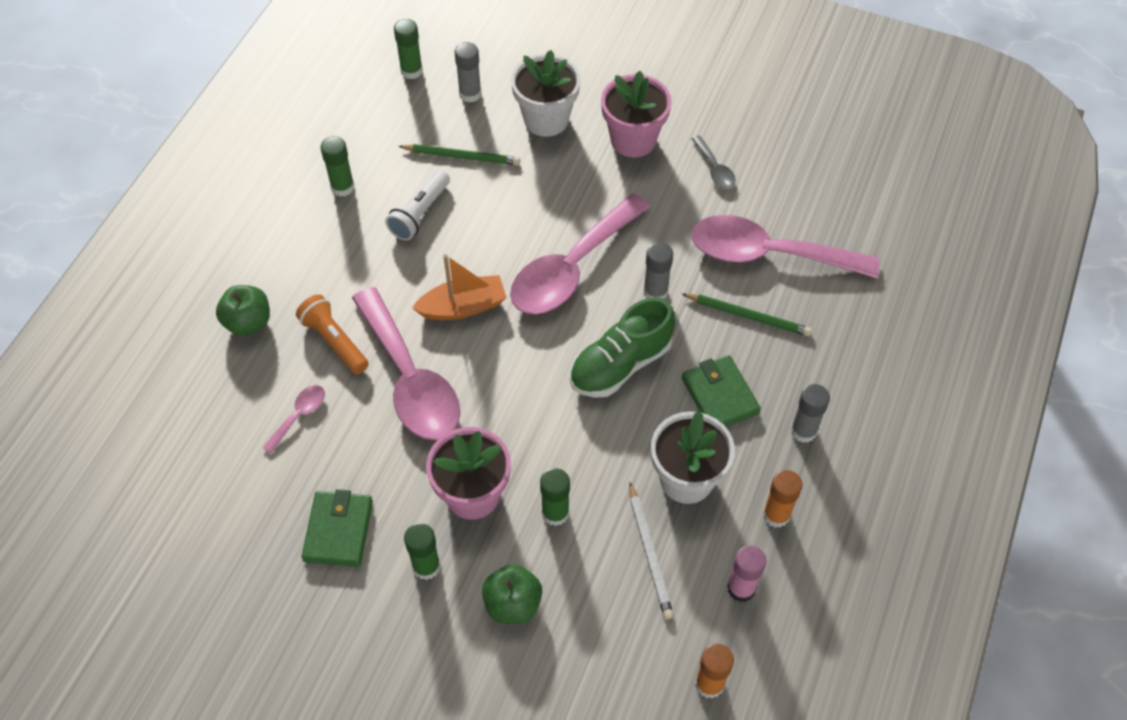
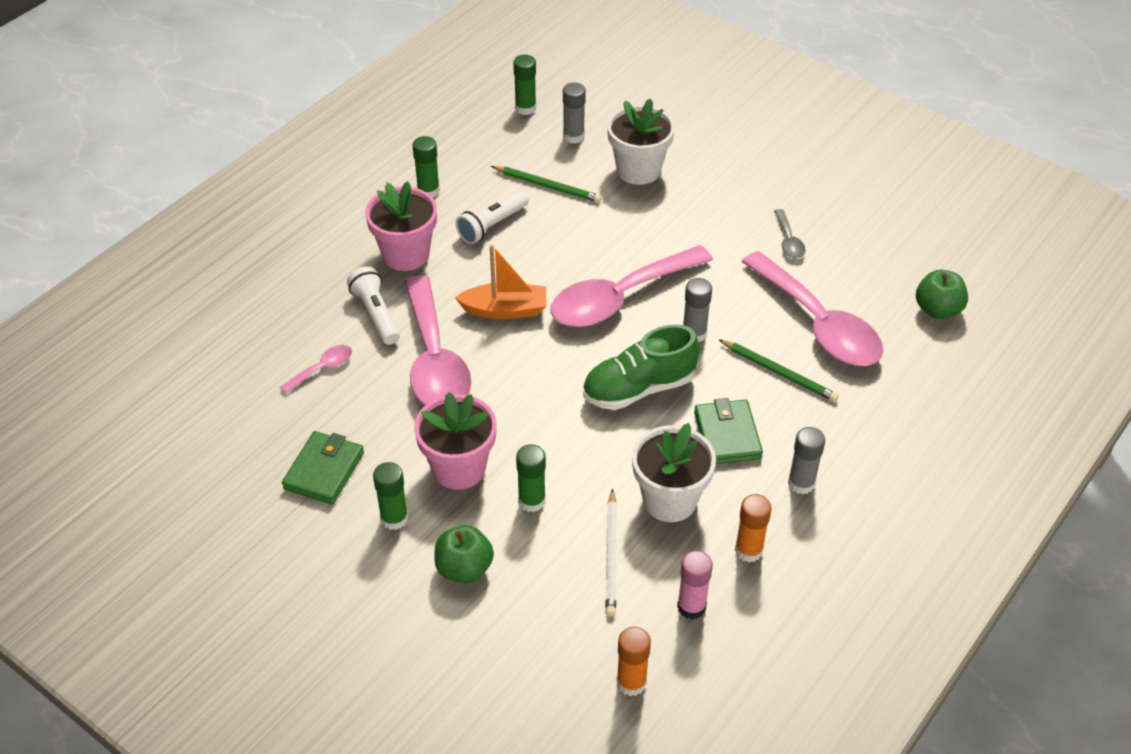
camera: 15 degrees right, 10 degrees down
(248, 322) = (304, 283): green apple -> green apple (937, 310)
(334, 341) = (376, 314): orange flashlight -> white flashlight
(633, 140) = (716, 202): pink flower pot -> pink flower pot (406, 254)
(769, 254) = (818, 324): pink spoon -> pink spoon turned 150 degrees counterclockwise

